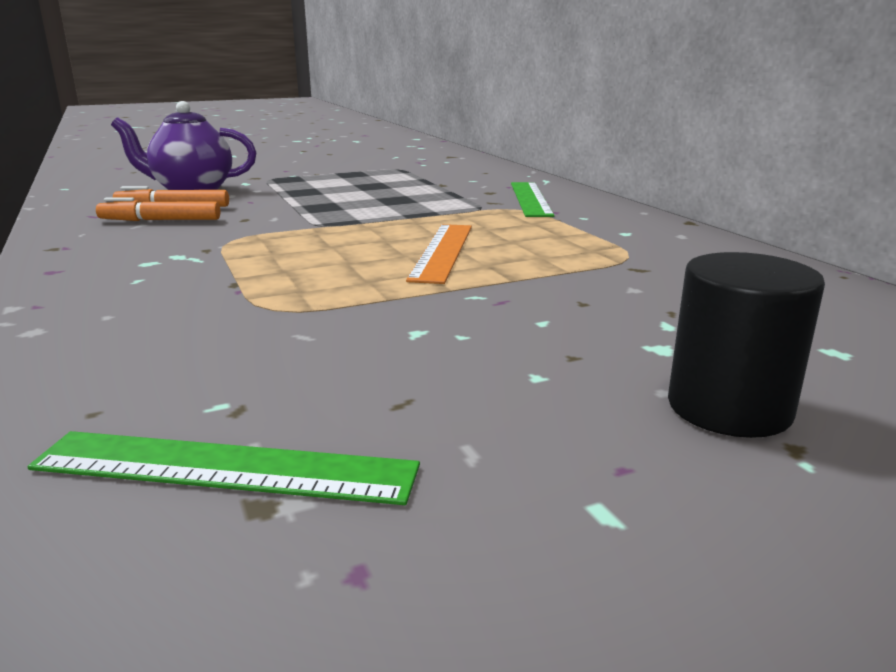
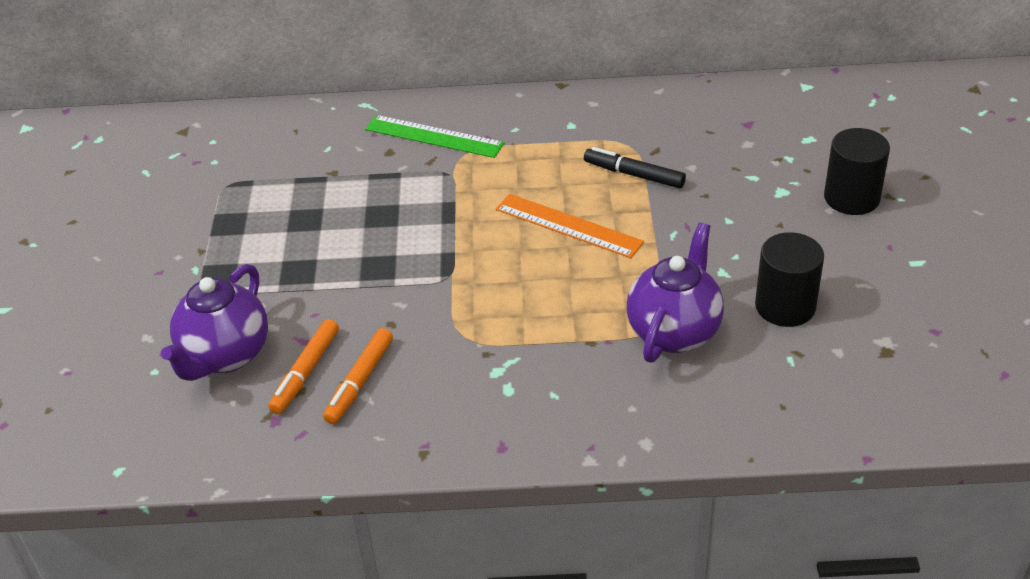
camera: 65 degrees left, 20 degrees up
(225, 467) = (854, 360): green ruler -> none
(267, 319) = (674, 332): none -> purple teapot
(360, 384) = (785, 306): none -> black cylinder
(574, 265) = (634, 174): none -> black marker

